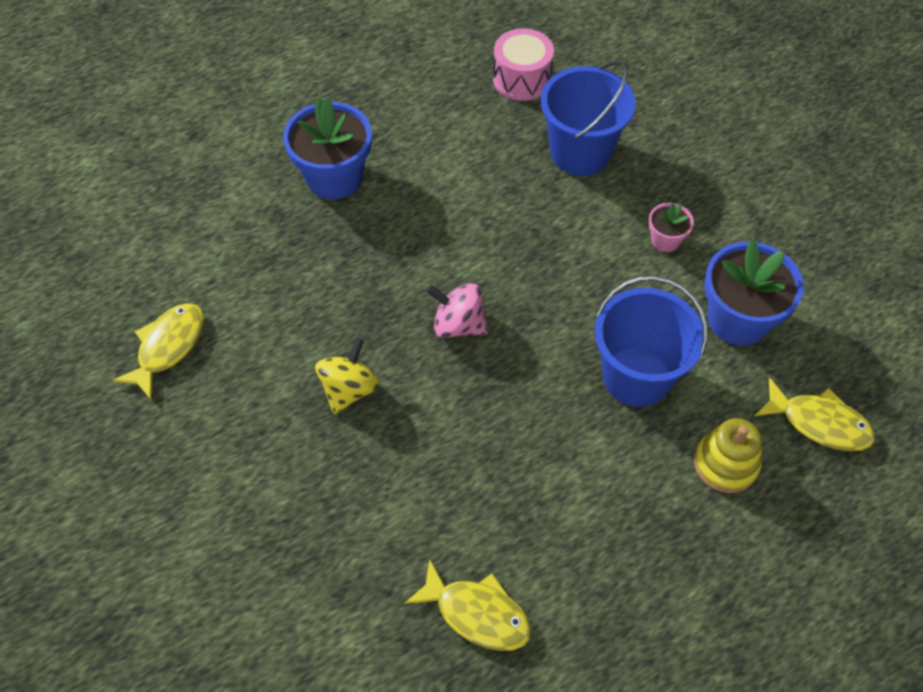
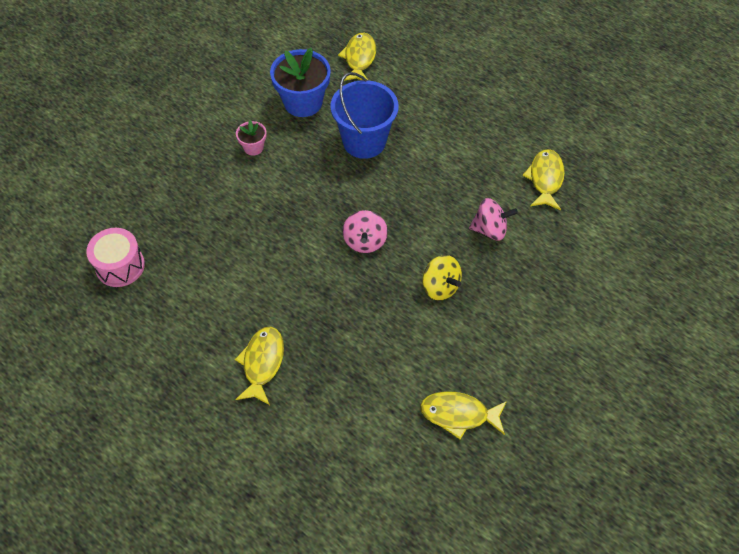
camera: 110 degrees left, 0 degrees up
(334, 177) = (262, 363): blue flower pot -> yellow fish
(349, 389) = (440, 287): yellow spinning top -> yellow spinning top turned 135 degrees counterclockwise
(414, 489) = (490, 229): none -> pink spinning top
(580, 152) = (188, 210): blue bucket -> none
(725, 464) = (403, 93): yellow stacking toy -> none

